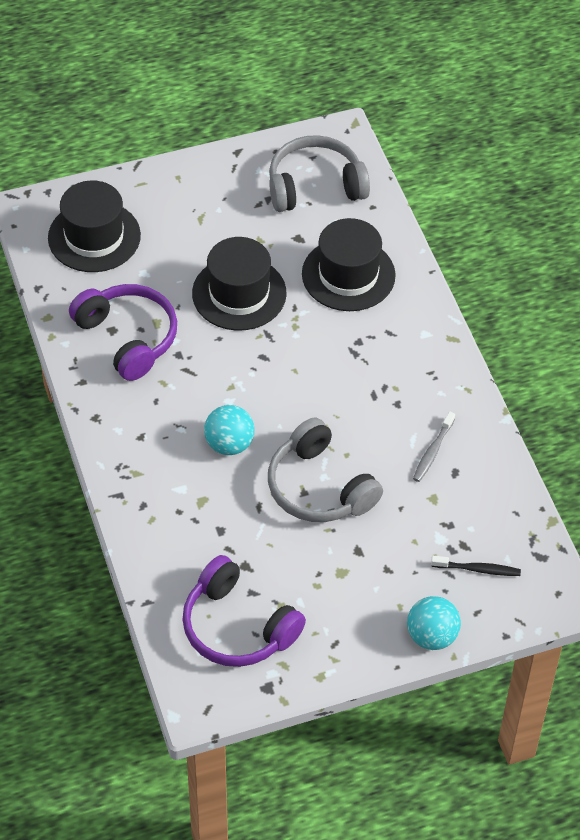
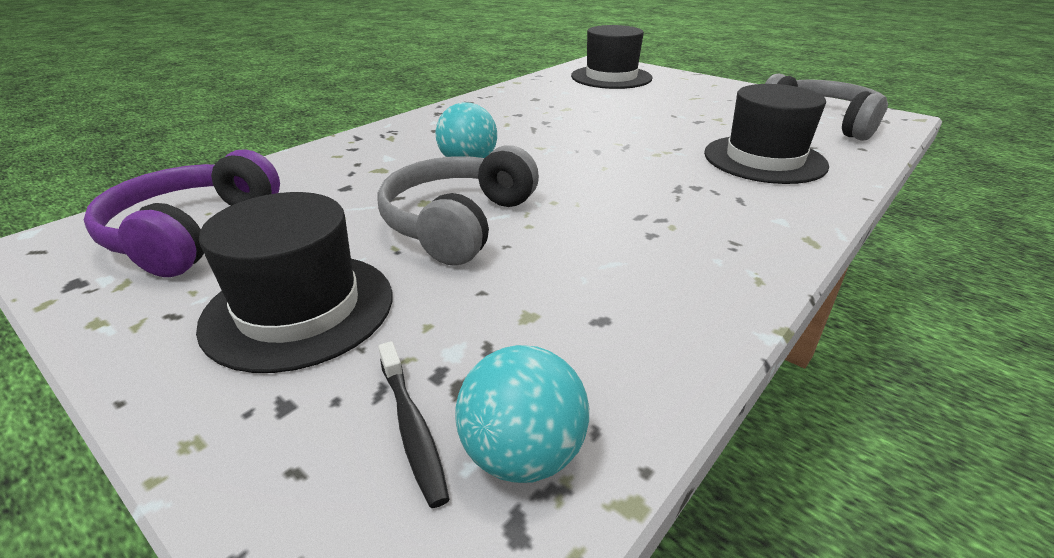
camera: 60 degrees right, 20 degrees down
(128, 337) = (536, 104): purple headphones -> none
(239, 293) = (649, 125): black hat -> black hat (299, 309)
(432, 451) = (613, 286): grey toothbrush -> none
(432, 636) = (208, 423): turquoise ball -> turquoise ball (522, 454)

